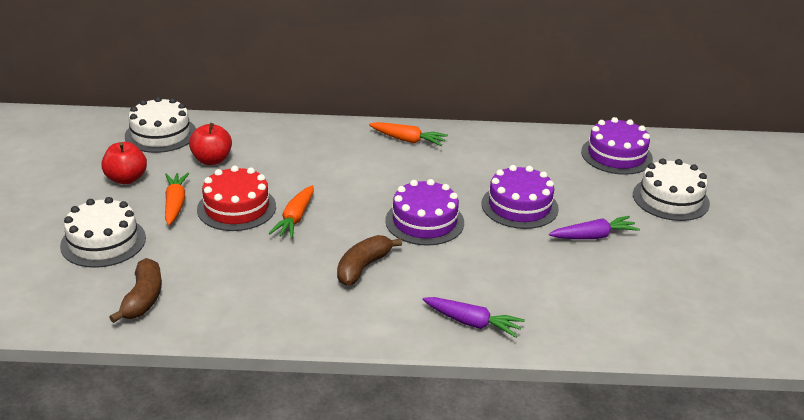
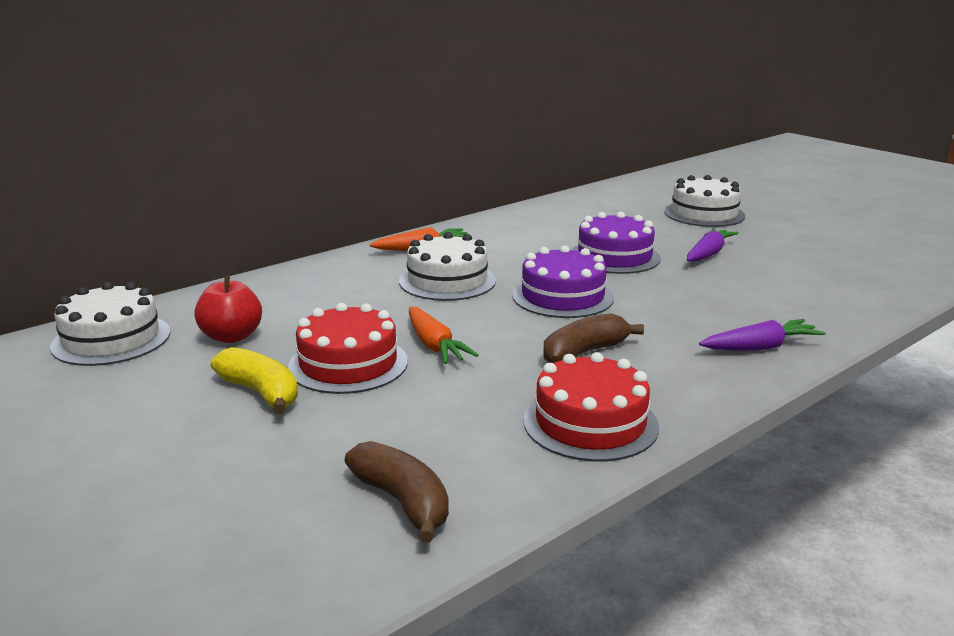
camera: 40 degrees left, 10 degrees down
(103, 242) = (227, 473): white cake -> white cake (447, 281)
(126, 179) = (139, 397): red apple -> none
(175, 204) = (261, 392): orange carrot -> yellow banana
(287, 311) = (590, 423): none -> red cake
(363, 267) = (584, 353): brown banana -> brown banana turned 60 degrees clockwise
(616, 155) = (612, 203): purple cake -> none

